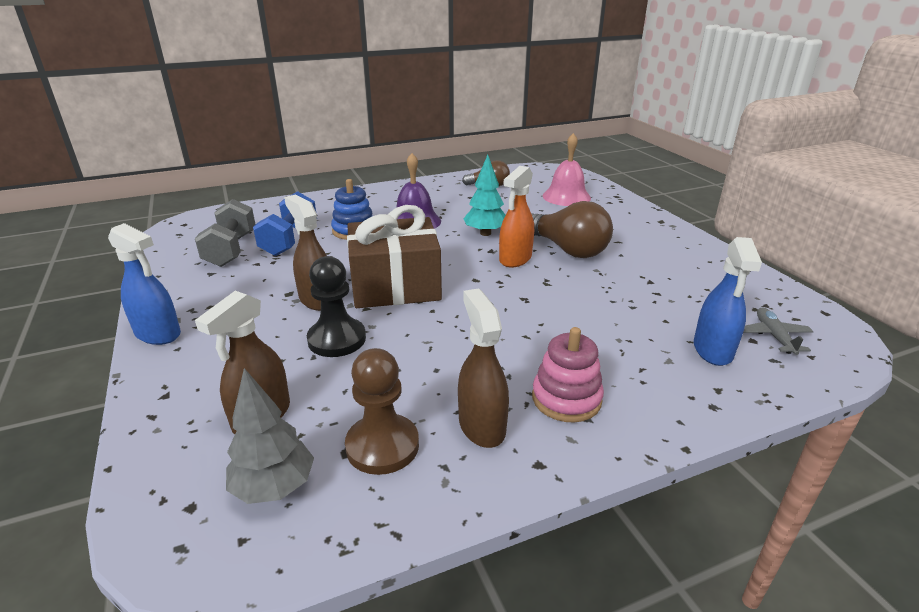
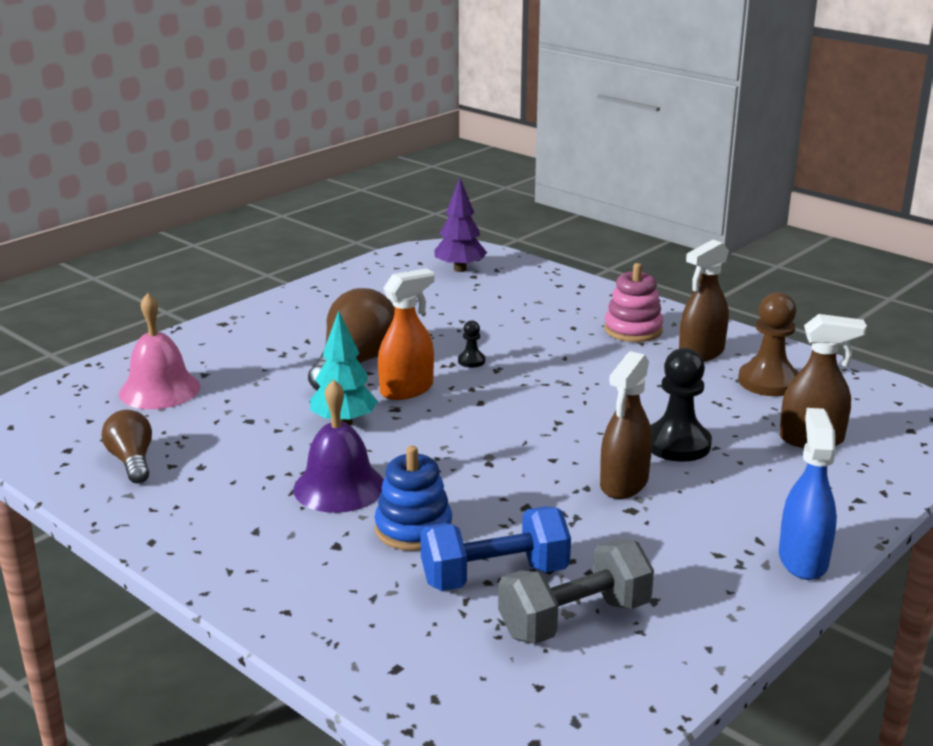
camera: 115 degrees left, 5 degrees down
(274, 487) = (854, 407): grey tree -> none
(395, 286) = (542, 445): brown gift -> none
(515, 259) = (407, 389): orange spray bottle -> orange spray bottle turned 45 degrees counterclockwise
(546, 292) = (471, 361): none -> black pawn
(713, 350) = (505, 288): blue spray bottle -> none
(774, 336) = (460, 269): grey plane -> purple tree

